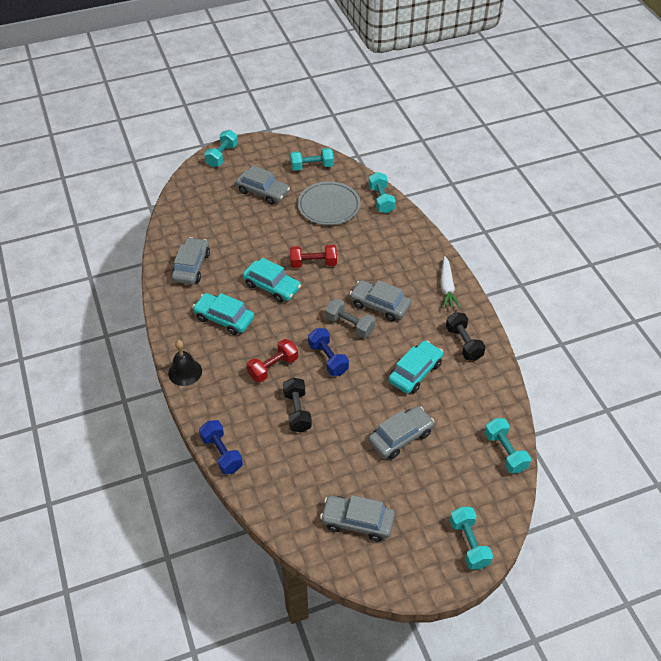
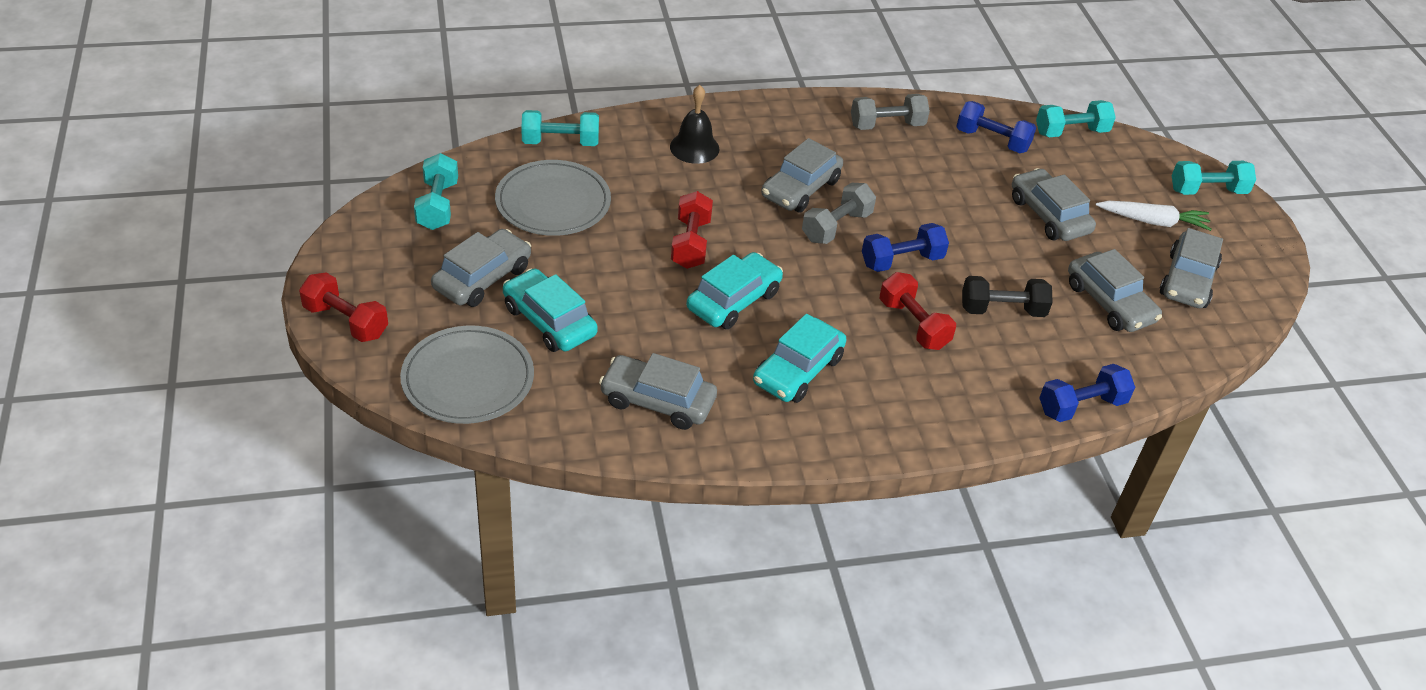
camera: 85 degrees left, 5 degrees down
(185, 372) = (914, 435): black bell -> black bell (694, 147)
(193, 200) = (468, 379): none -> grey plate
(222, 156) = (346, 321): turquoise dumbbell -> red dumbbell
(320, 471) = (1109, 302): none -> grey car
(415, 372) = (935, 179): turquoise car -> turquoise car (549, 321)
(447, 287) = (776, 117): white carrot -> white carrot (1153, 221)
(463, 343) = (887, 125): black dumbbell -> grey dumbbell
(472, 403) = (992, 140): none -> blue dumbbell

